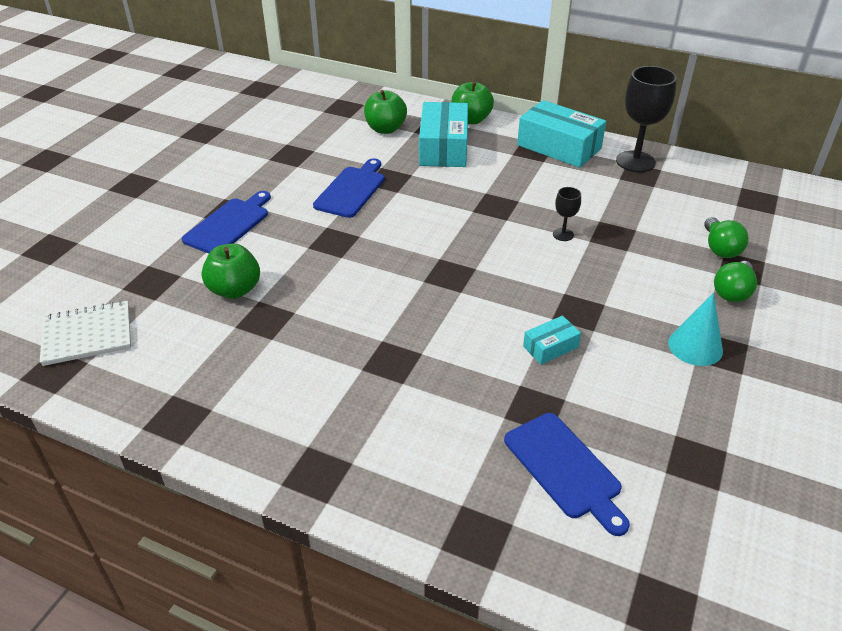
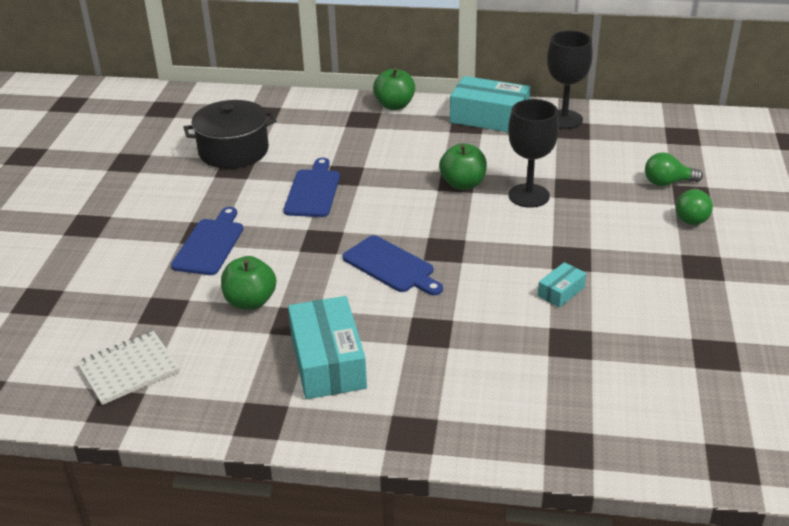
camera: 15 degrees left, 5 degrees down
(299, 138) = (233, 151): none -> black pot
(385, 129) = (315, 128): green apple -> green apple (463, 184)
(443, 147) = (381, 136): turquoise box -> turquoise box (328, 361)
(563, 234) = (529, 196): black goblet -> black goblet, size x2.09
(565, 468) = (615, 382): blue cutting board -> blue cutting board (391, 266)
(695, 346) = (679, 267): turquoise cone -> none
(720, 248) = (667, 183): green light bulb -> green light bulb turned 105 degrees clockwise

